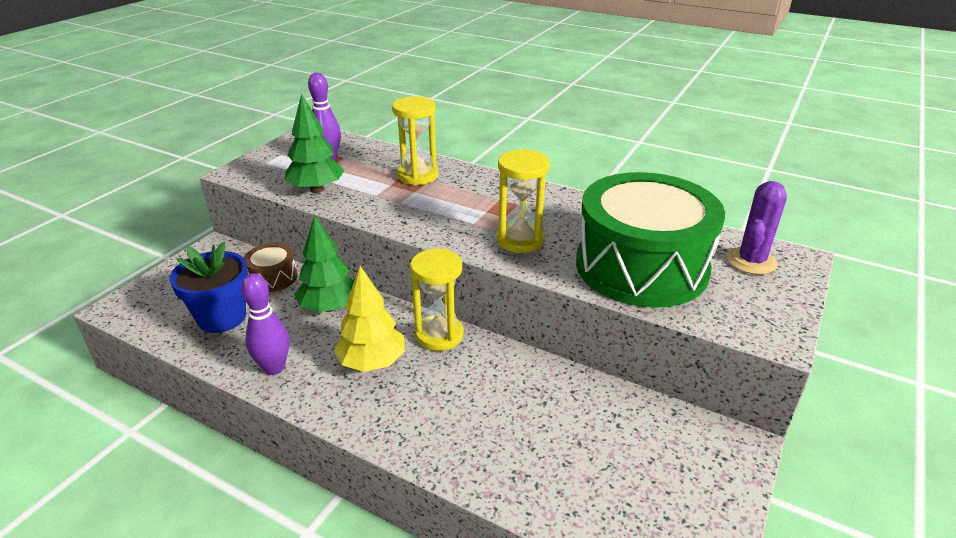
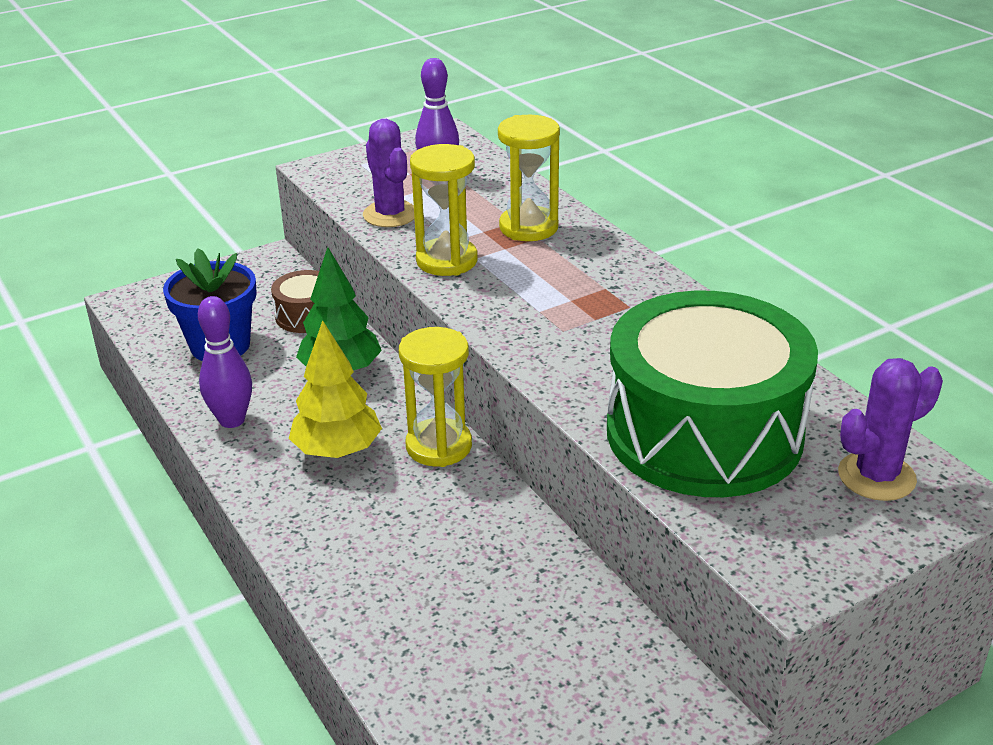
camera: 30 degrees right, 0 degrees up
(316, 189) = (390, 214): green tree -> purple cactus
(520, 240) = (577, 350): yellow hourglass -> yellow hourglass (447, 261)

